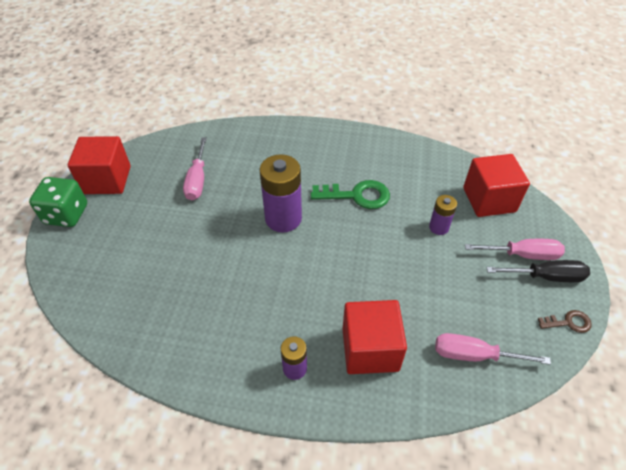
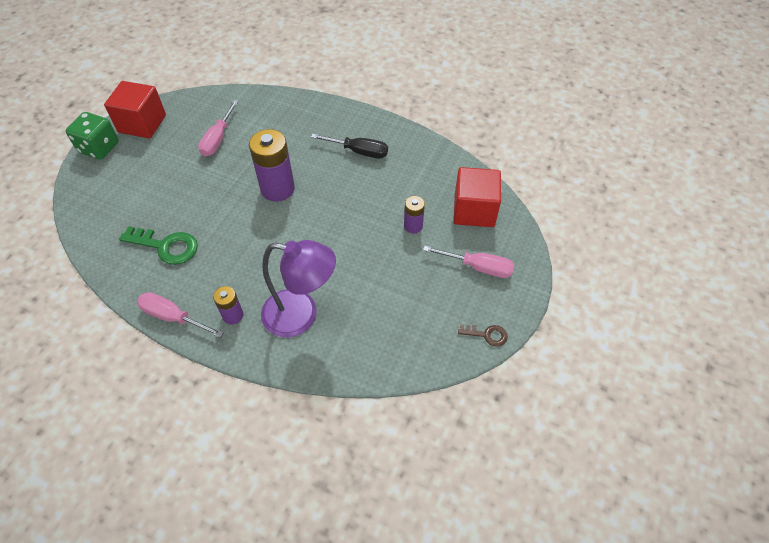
camera: 15 degrees right, 5 degrees up
(357, 196) = (352, 181): green key -> green key (166, 246)
(370, 349) = (301, 315): red cube -> purple lamp
(475, 355) = (388, 341): pink screwdriver -> pink screwdriver (173, 317)
(545, 277) = (488, 291): black screwdriver -> black screwdriver (358, 151)

